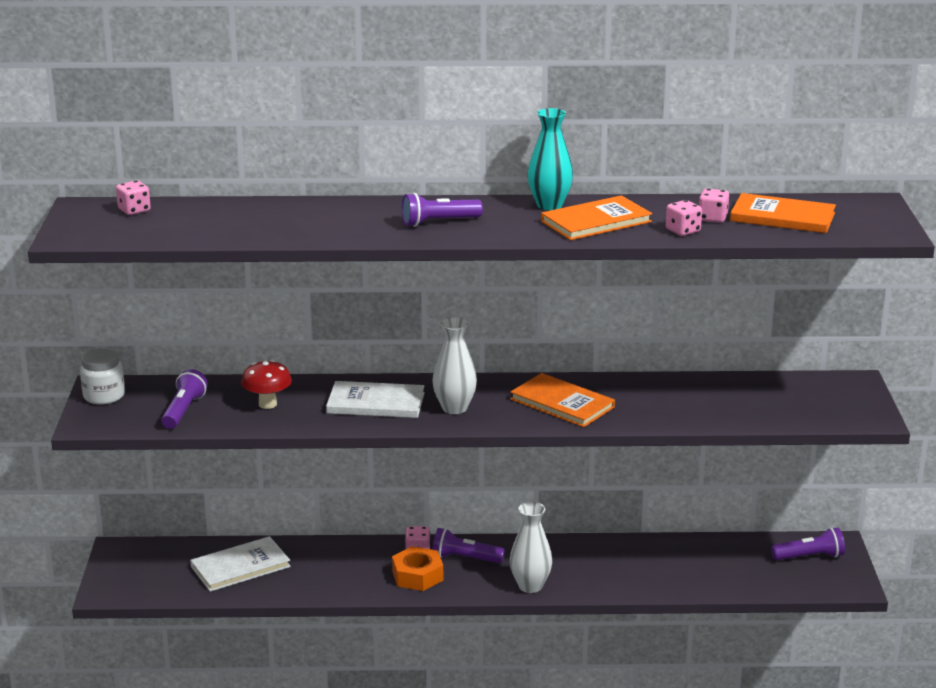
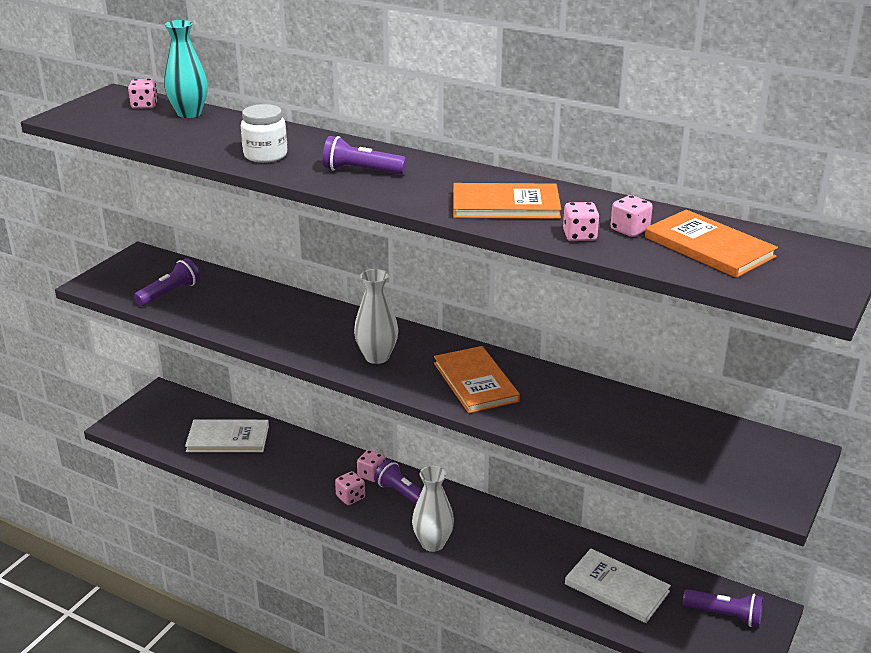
camera: 30 degrees right, 5 degrees up
(104, 396) = (132, 263): white jar -> white jar (265, 155)
(267, 404) = (236, 306): red mushroom -> none
(375, 403) = (318, 332): white book -> white book (616, 588)
(417, 576) = (350, 497): orange nut -> pink dice
(549, 205) = (485, 178): turquoise vase -> turquoise vase (189, 113)

